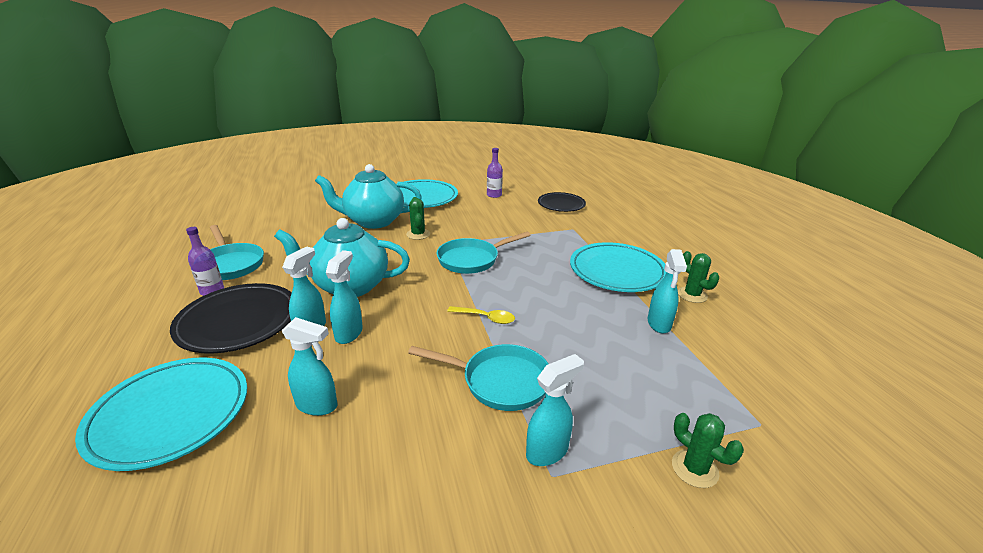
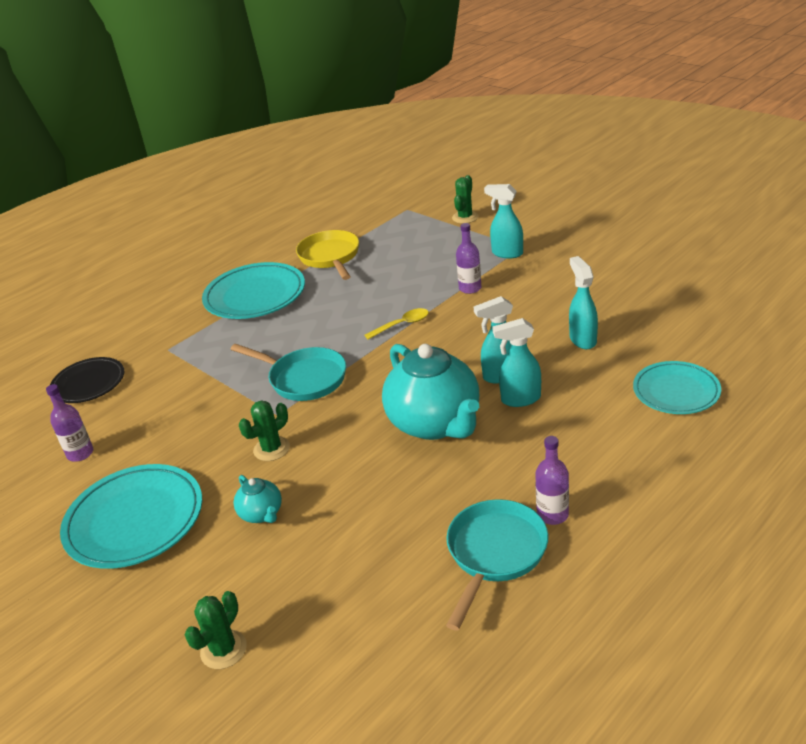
camera: 115 degrees left, 5 degrees up
(170, 415) = (676, 391): turquoise plate -> turquoise plate, size x0.64
(238, 322) = (565, 448): black plate -> none
(373, 221) = (262, 514): turquoise teapot -> turquoise teapot, size x0.45
(486, 318) = (402, 325): yellow spoon -> yellow spoon turned 75 degrees clockwise
(500, 381) = (470, 288): turquoise pan -> purple bottle
(659, 324) = (330, 257): turquoise spray bottle -> yellow pan
(692, 295) = (269, 256): green cactus -> green cactus (223, 649)

